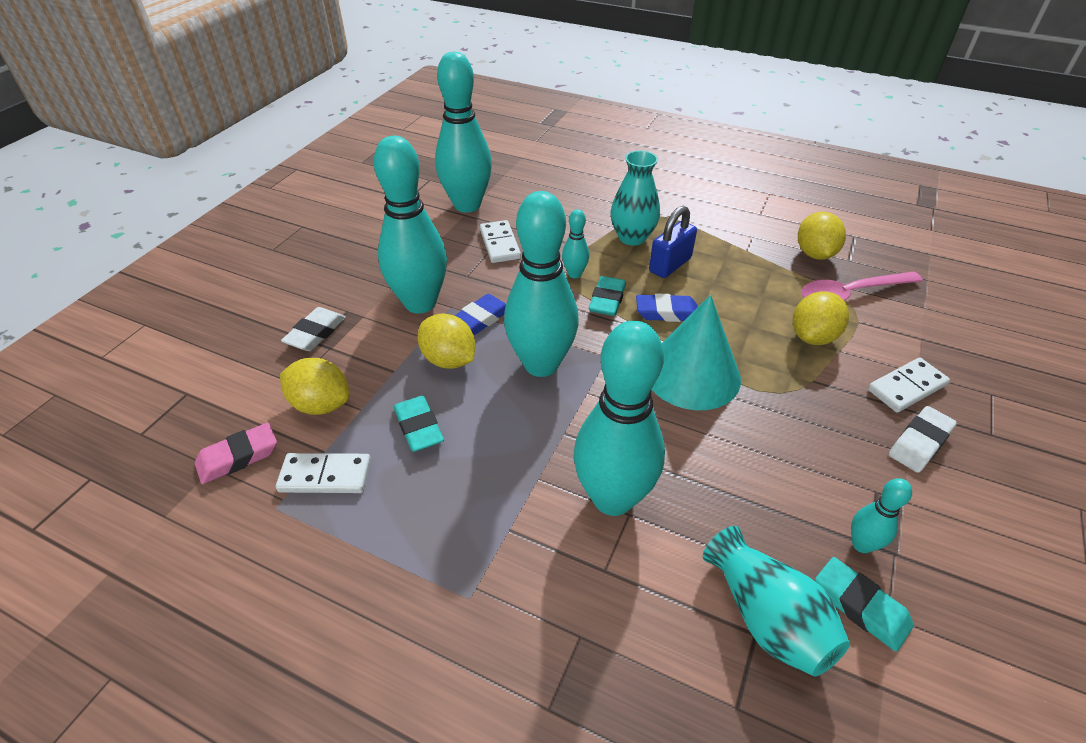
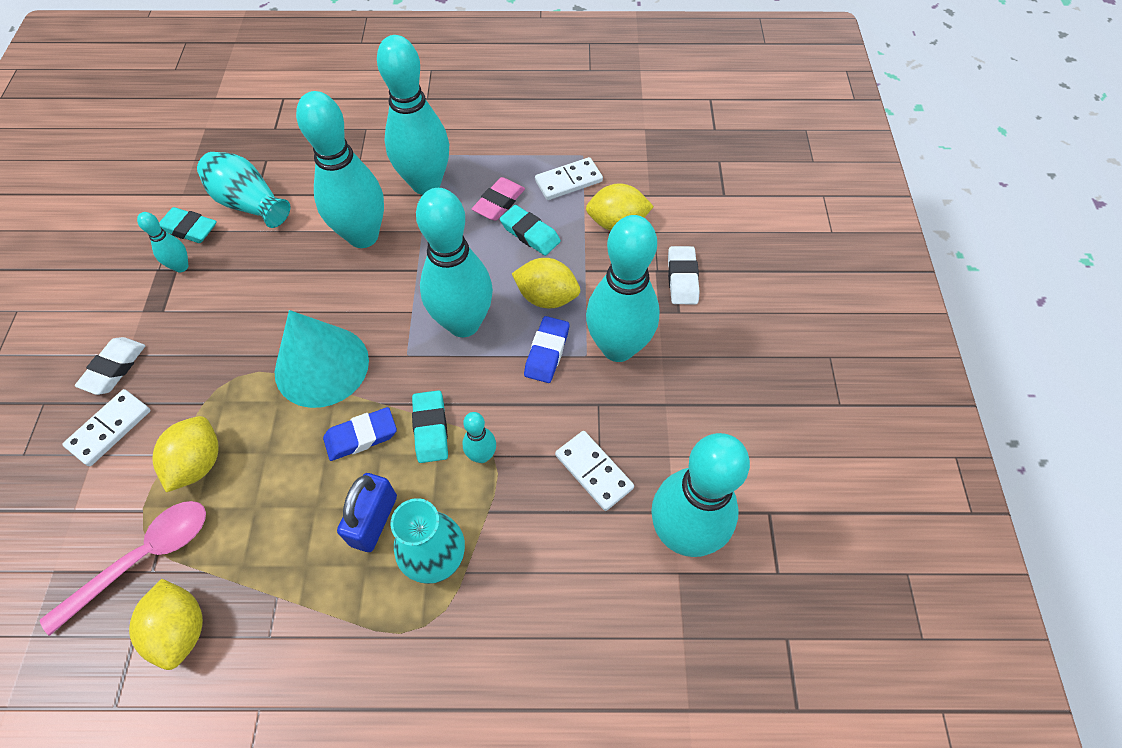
camera: 155 degrees right, 15 degrees up
(238, 457) = (637, 171): pink eraser -> pink eraser (499, 202)
(501, 546) = (426, 184): none -> turquoise bowling pin

